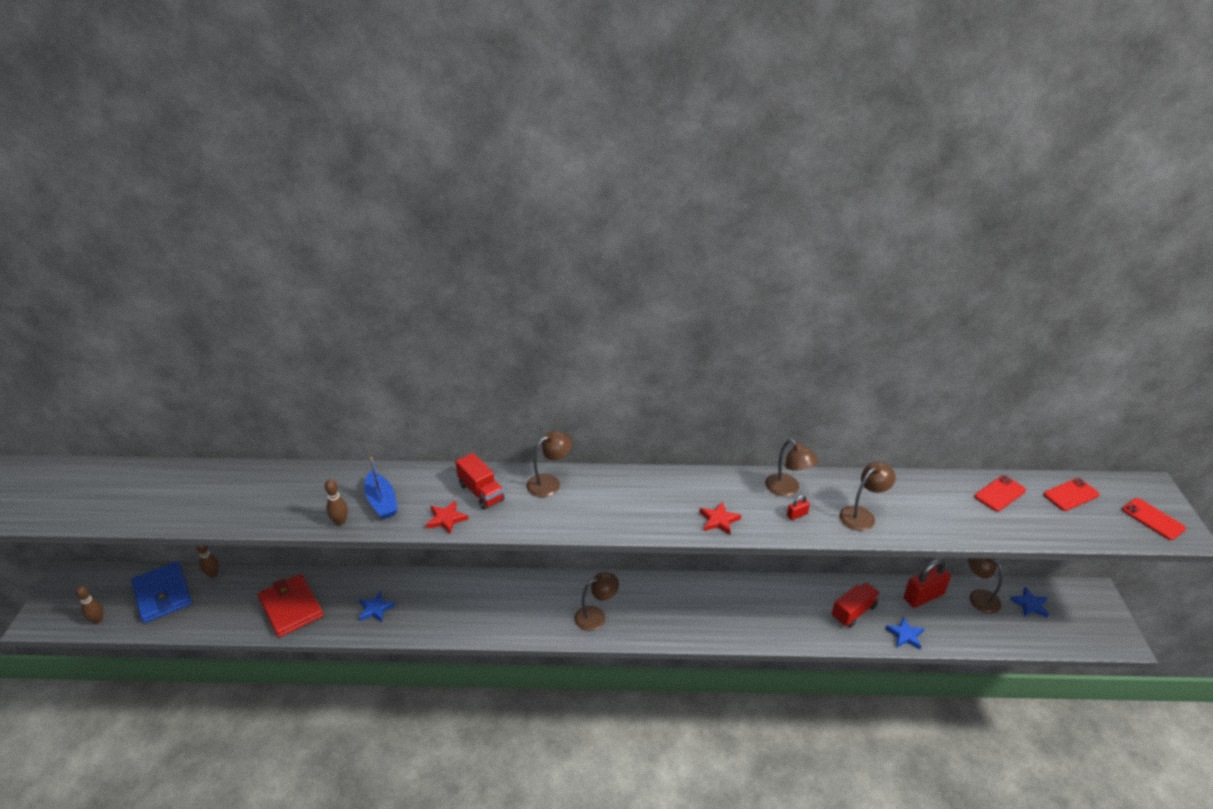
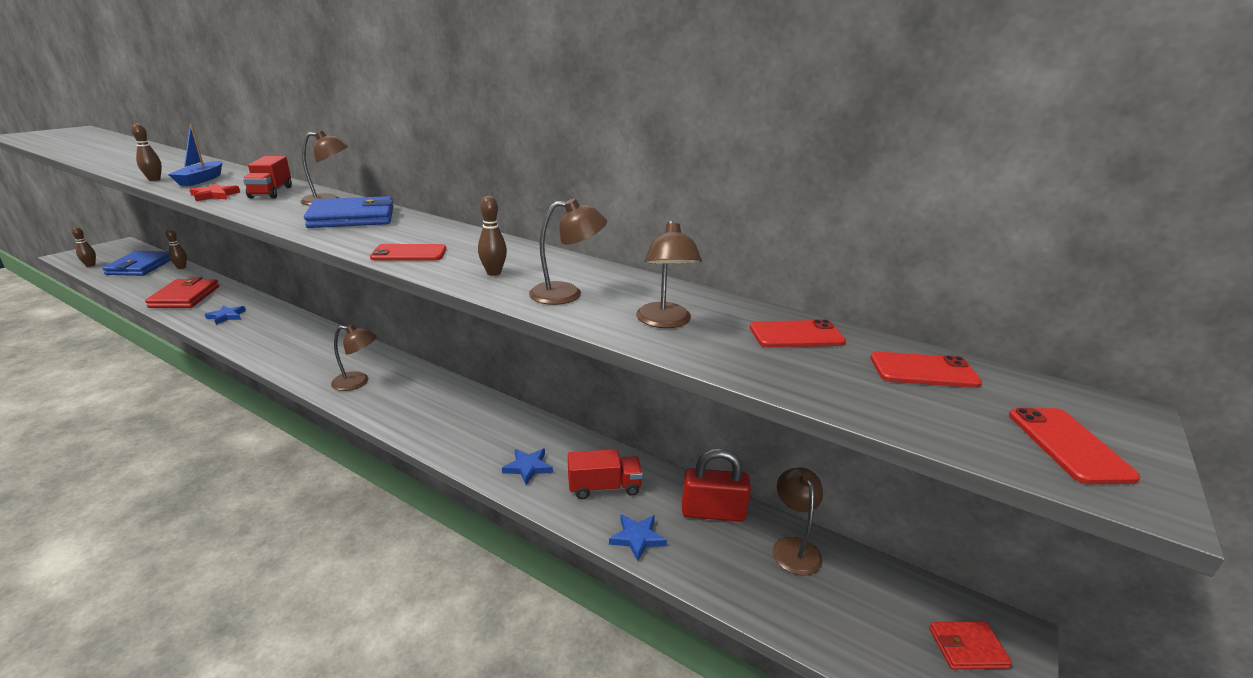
camera: 30 degrees right, 10 degrees down
(608, 497) = (352, 218): none -> blue wallet
(719, 520) = (409, 253): red star -> red phone
(787, 489) = (523, 257): brown lamp -> brown lamp (665, 322)
(797, 515) = (494, 273): red padlock -> brown bowling pin
(1030, 604) = (867, 592): blue star -> blue star (528, 467)
(1087, 611) = (967, 648): none -> red wallet

